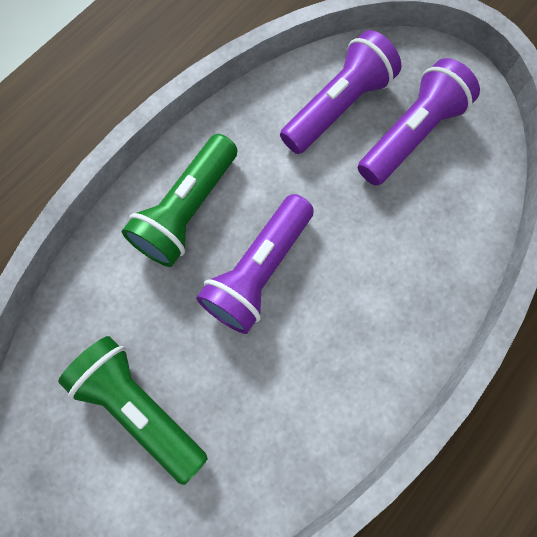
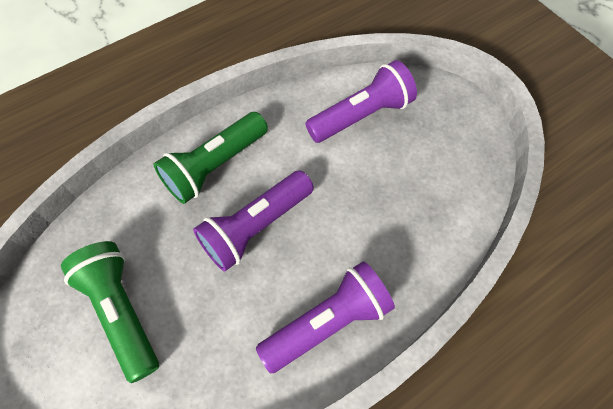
camera: 15 degrees right, 10 degrees down
(410, 135) = (415, 150): purple flashlight -> purple flashlight (327, 321)

